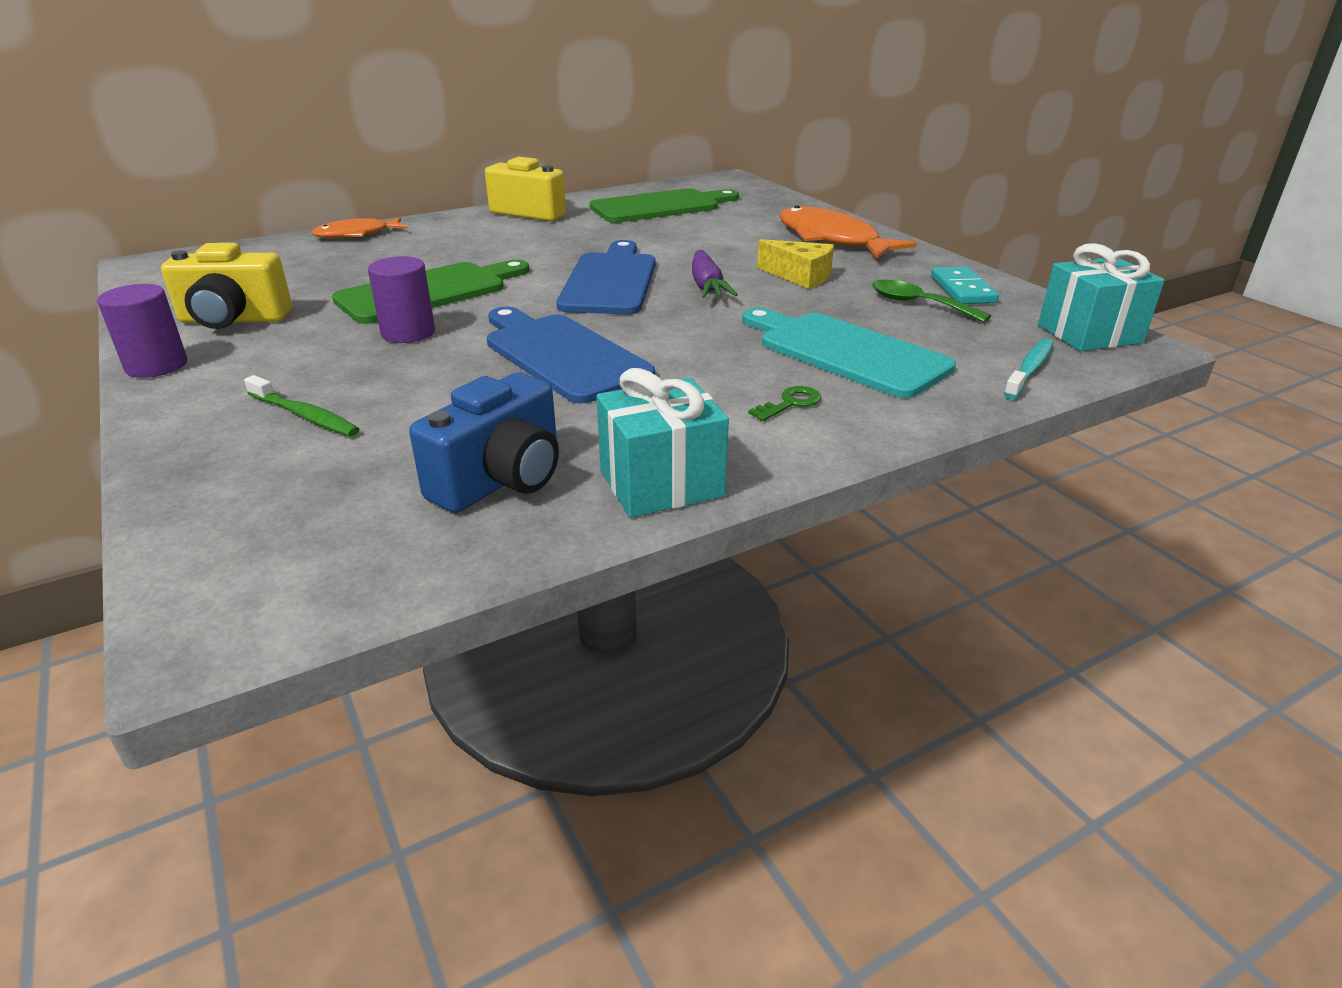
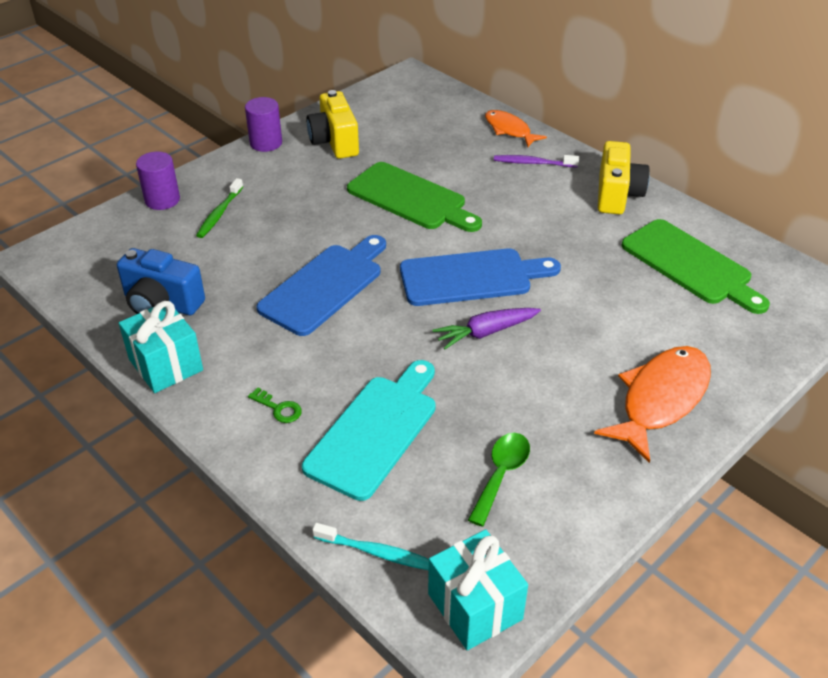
camera: 75 degrees right, 10 degrees up
(408, 333) = (338, 212): purple cylinder -> purple cylinder (162, 200)
(435, 233) = (533, 163): none -> purple toothbrush
(800, 276) = (537, 387): yellow cheese -> none
(962, 289) = (556, 508): turquoise domino -> none

